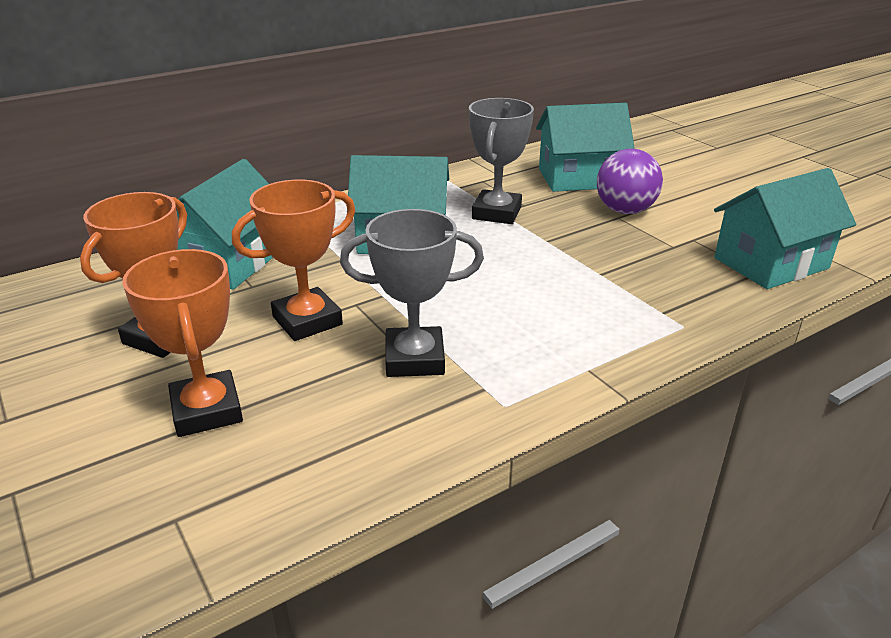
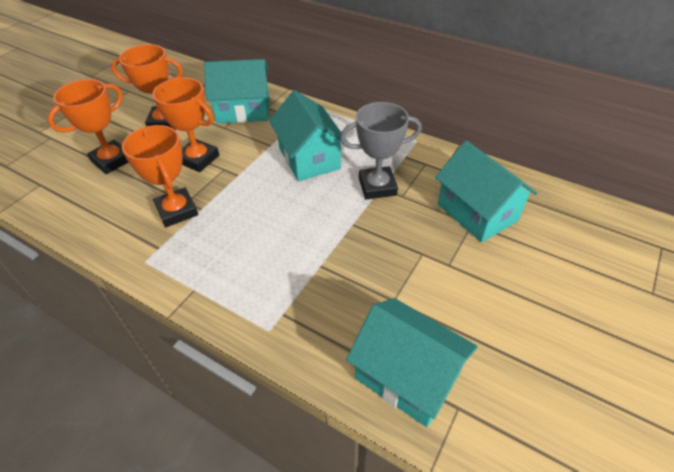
camera: 65 degrees right, 15 degrees up
(414, 359) = (177, 211): grey trophy -> orange trophy
(625, 210) = (437, 255): purple ball -> none

